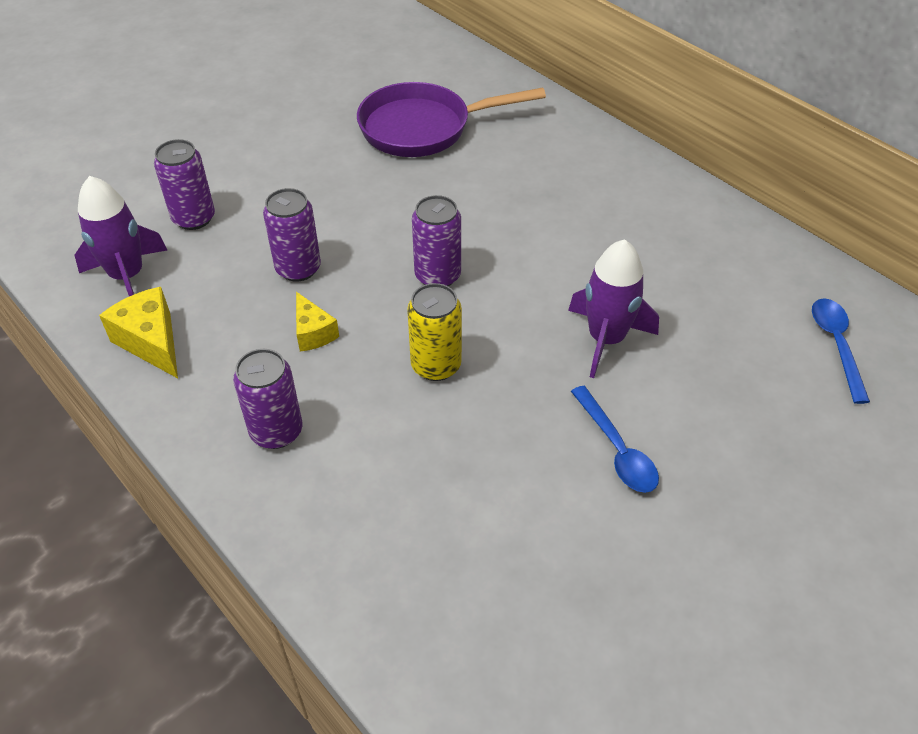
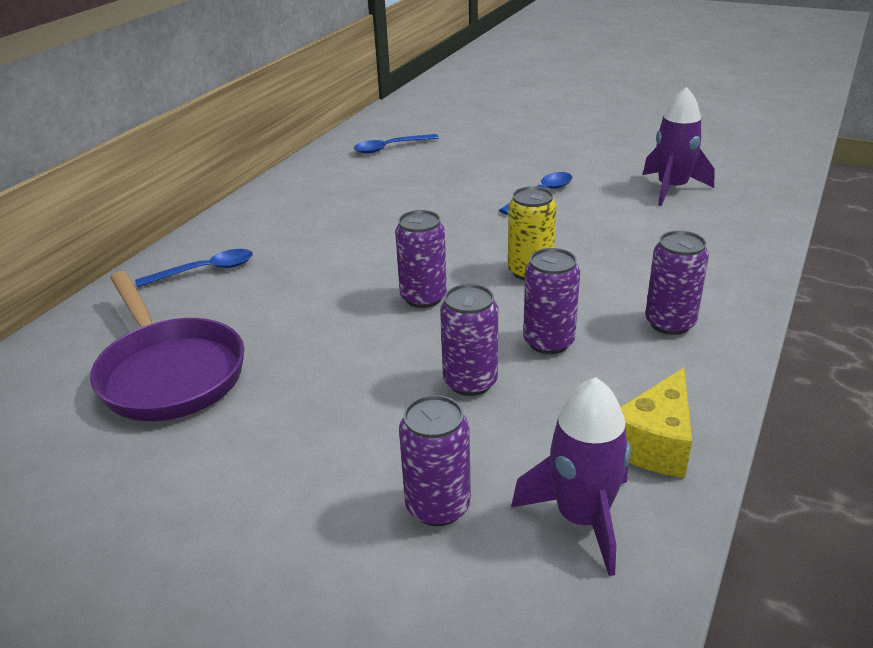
camera: 110 degrees left, 15 degrees down
(313, 333) = (548, 342): yellow cheese -> purple can
(568, 157) = (205, 271): none -> blue spoon
(606, 339) = (443, 213): purple rocket -> purple rocket (672, 189)

